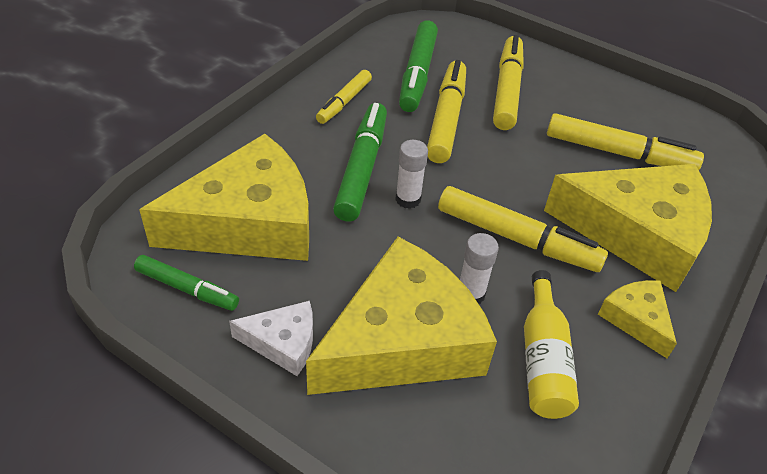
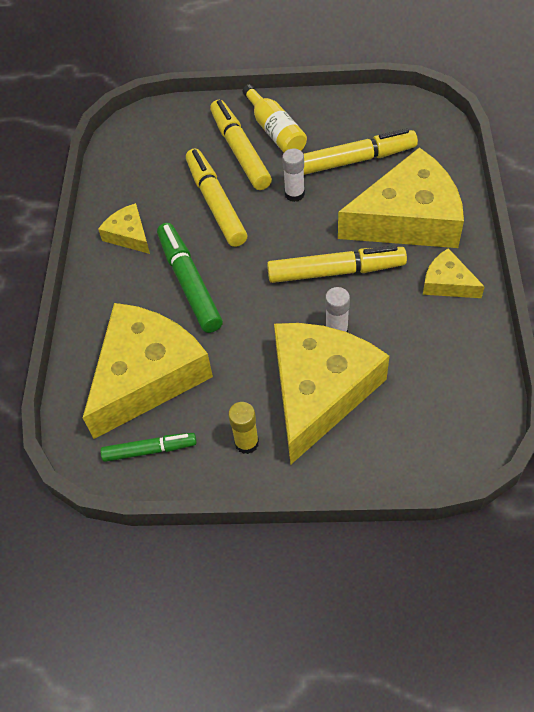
camera: 25 degrees left, 10 degrees up
(283, 343) = (246, 443): white cheese -> yellow glue stick
(344, 102) = (129, 235): yellow marker -> yellow cheese
(408, 199) = (241, 287): white glue stick -> white glue stick (294, 194)
(417, 74) = (163, 176): green marker -> none
(543, 359) = (411, 346): yellow bottle -> yellow bottle (275, 131)

